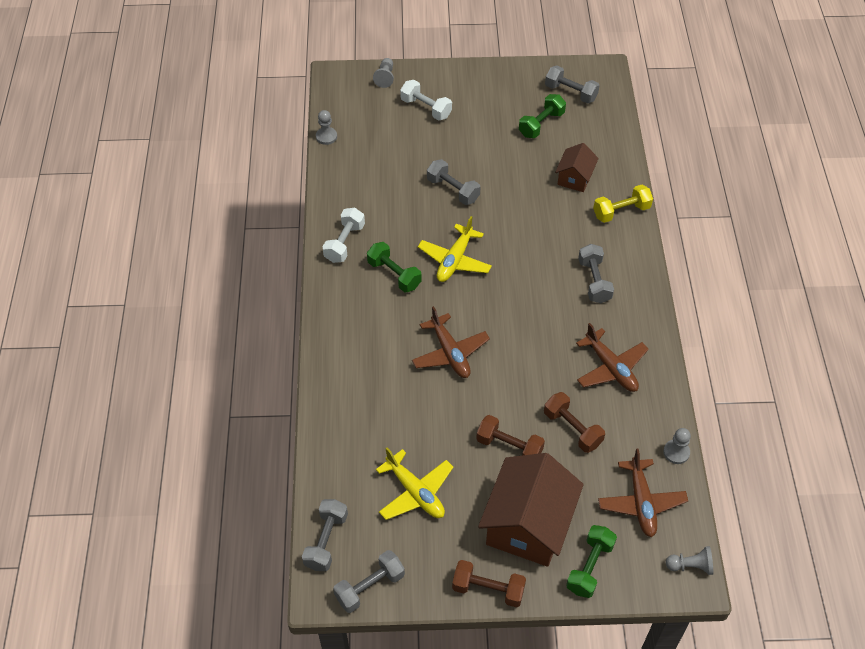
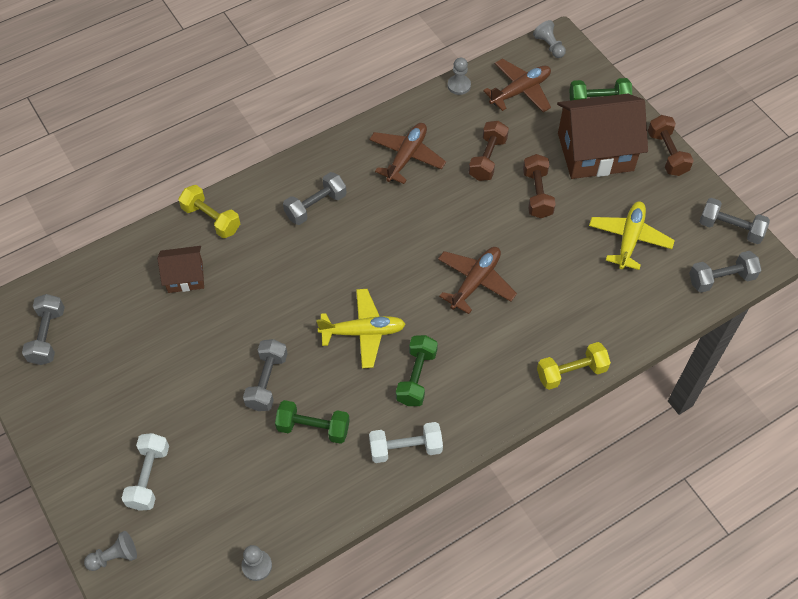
camera: 120 degrees left, 5 degrees up
(325, 373) = (571, 372): none -> yellow dumbbell
(541, 124) = (116, 343): green dumbbell -> green dumbbell (313, 428)

